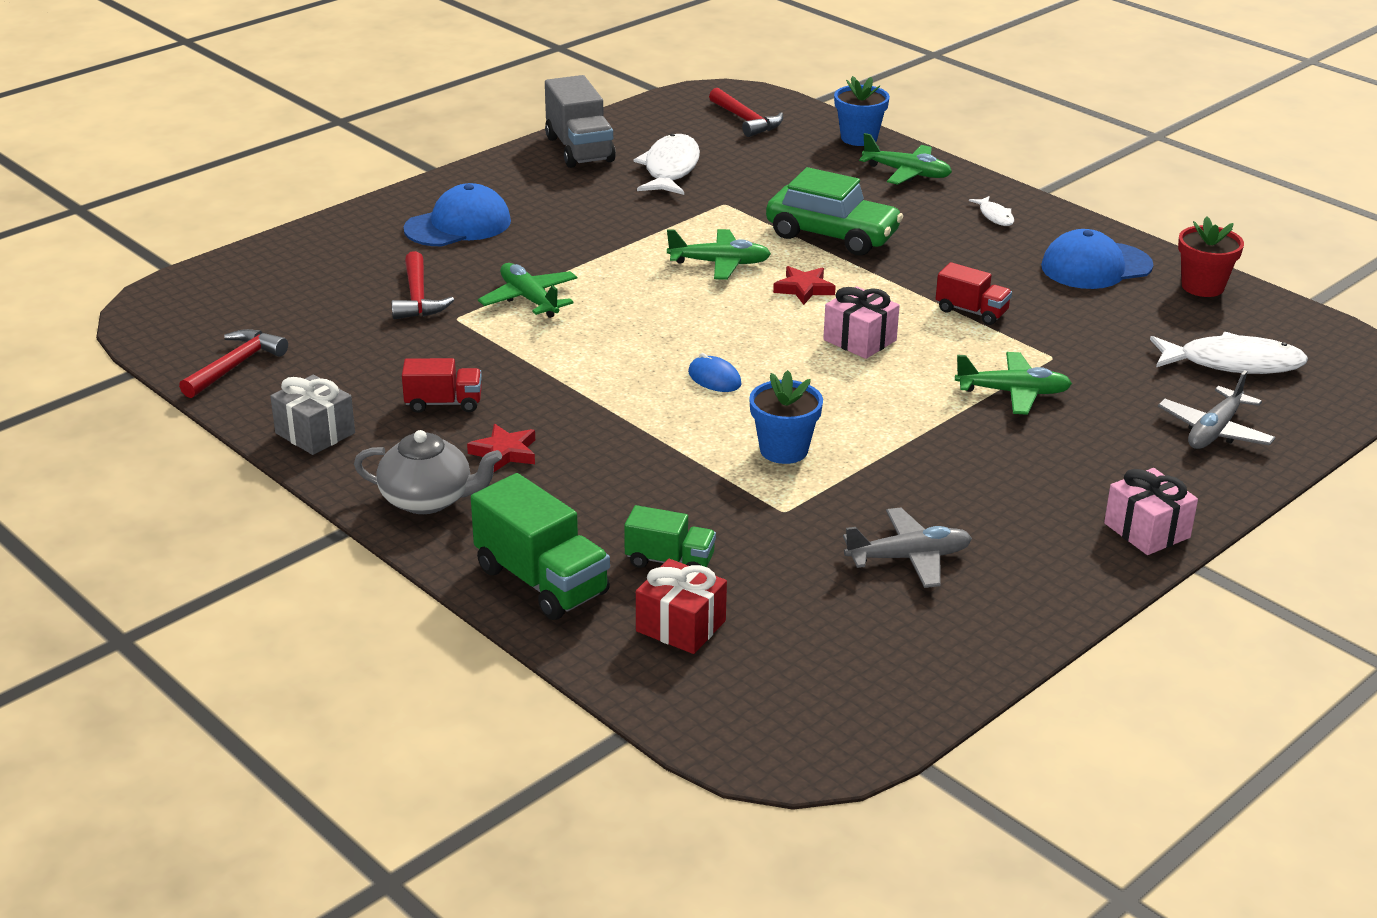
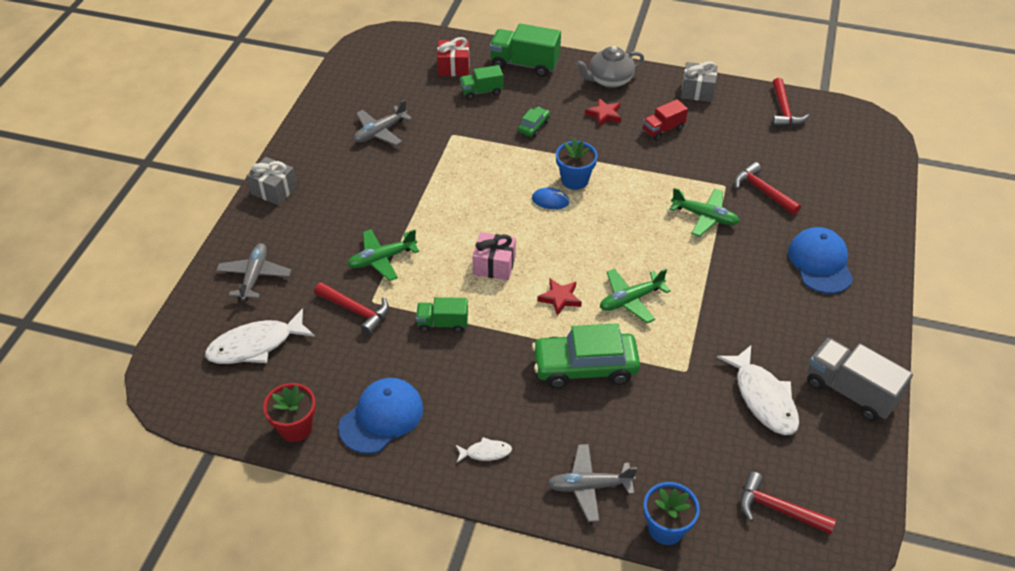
camera: 150 degrees right, 15 degrees up
(458, 225) = (820, 263): blue cap -> blue cap turned 150 degrees clockwise
(637, 475) = (533, 126): none -> green car
(783, 450) = (478, 168): blue flower pot -> blue flower pot (574, 180)
(907, 173) = (589, 486): green plane -> grey plane
(971, 311) = (443, 323): red truck -> green truck
(995, 216) = (485, 452): white fish -> white fish turned 135 degrees clockwise
(1080, 354) = (356, 311): none -> red hammer
(1147, 530) = (274, 190): pink gift -> grey gift

